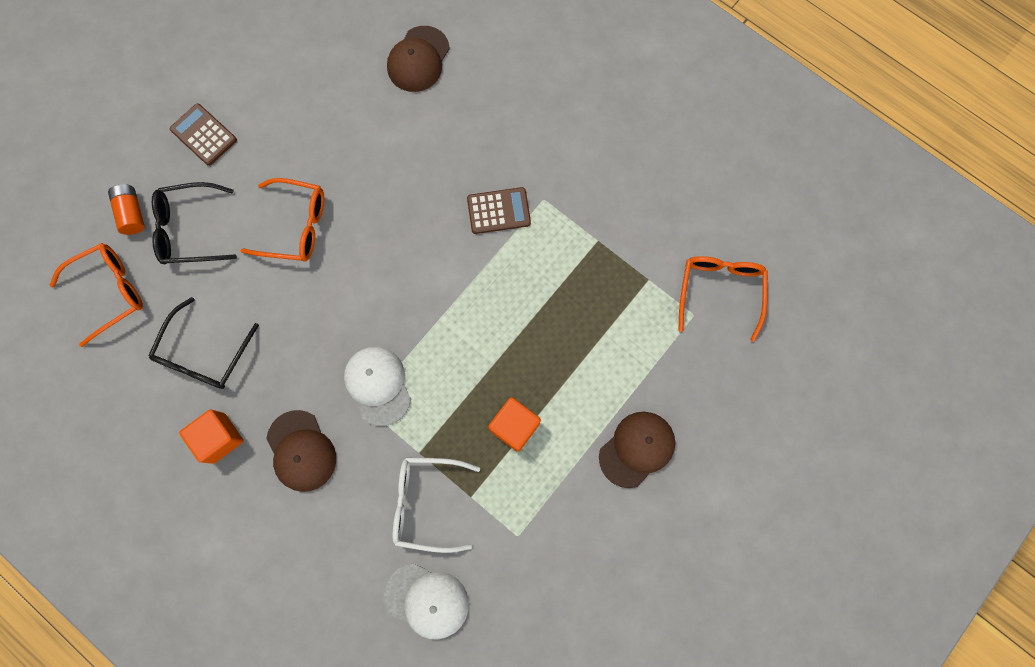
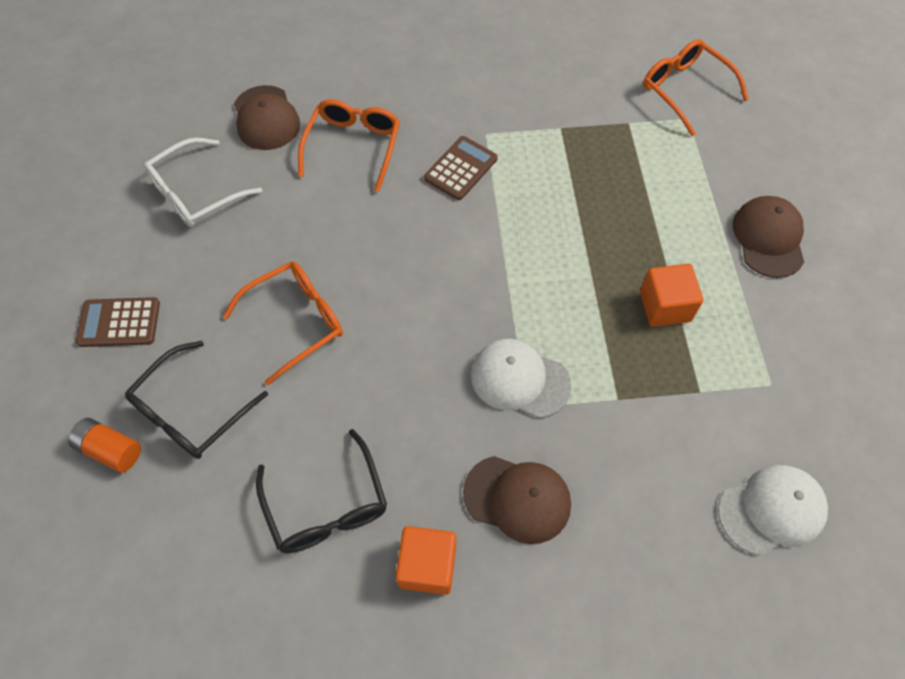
camera: 45 degrees left, 15 degrees down
(110, 292) = (161, 542): orange glasses -> orange glasses (353, 146)
(426, 502) = (672, 432): white glasses -> white glasses (195, 193)

